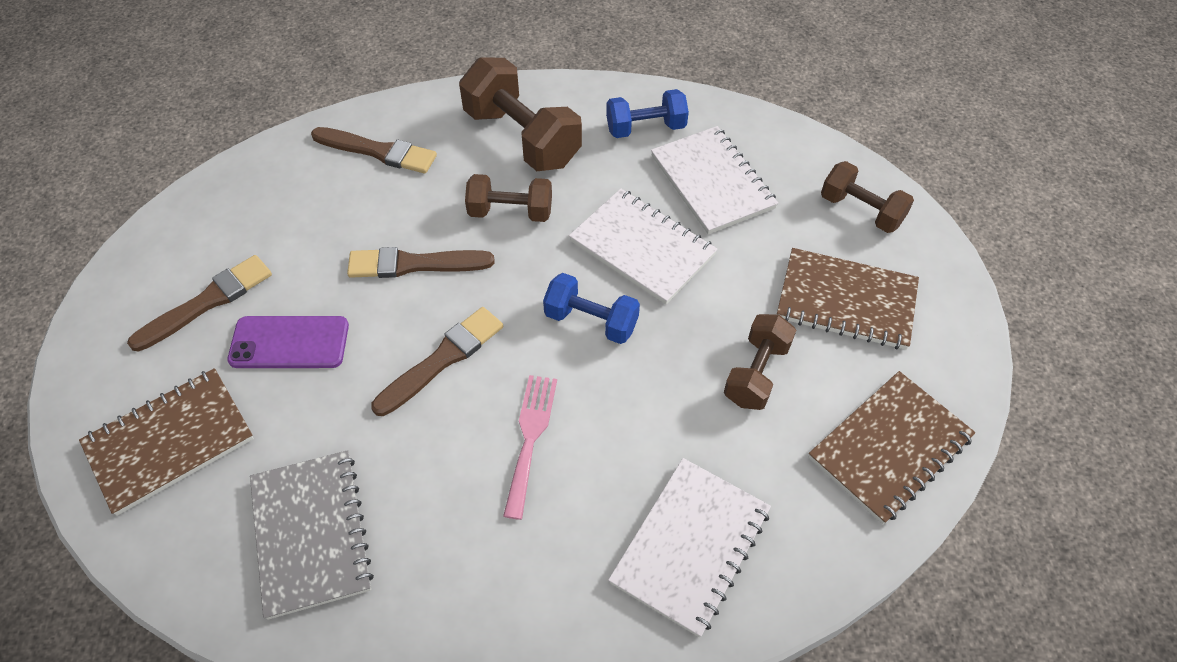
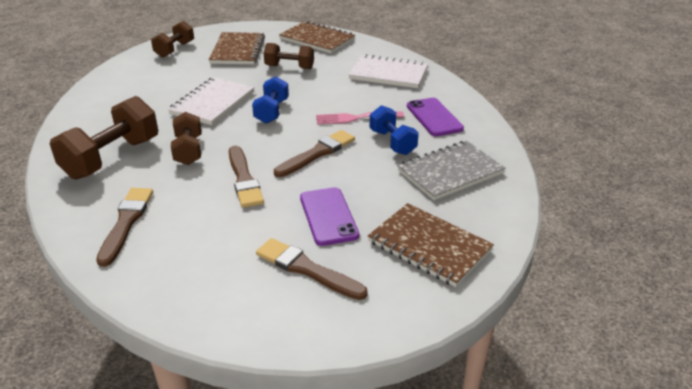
camera: 105 degrees left, 20 degrees down
(442, 359) = (317, 153): brown brush -> brown brush turned 105 degrees clockwise
(488, 574) = (434, 117): none -> purple phone
(645, 128) = (104, 113): blue dumbbell -> blue dumbbell (392, 142)
(712, 182) = (155, 88): white notebook -> none

